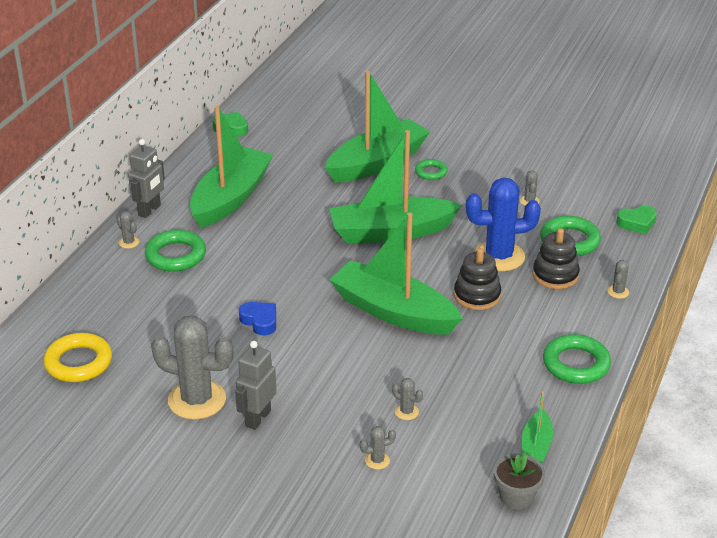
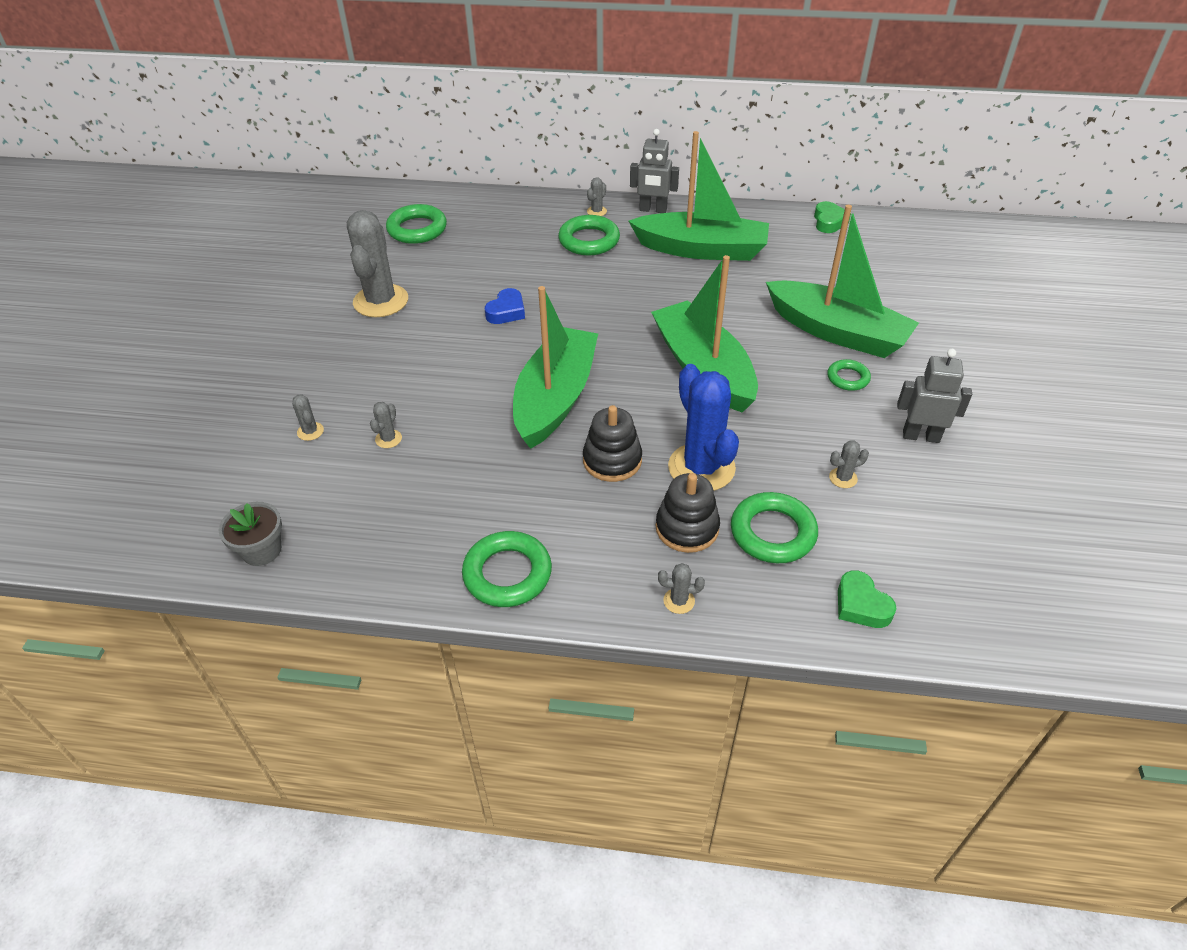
camera: 75 degrees right, 10 degrees up
(78, 362) = (417, 229): yellow ring -> green ring
(257, 418) = (361, 341): grey robot -> grey robot (921, 436)
(536, 446) = (347, 556): green boat -> none

